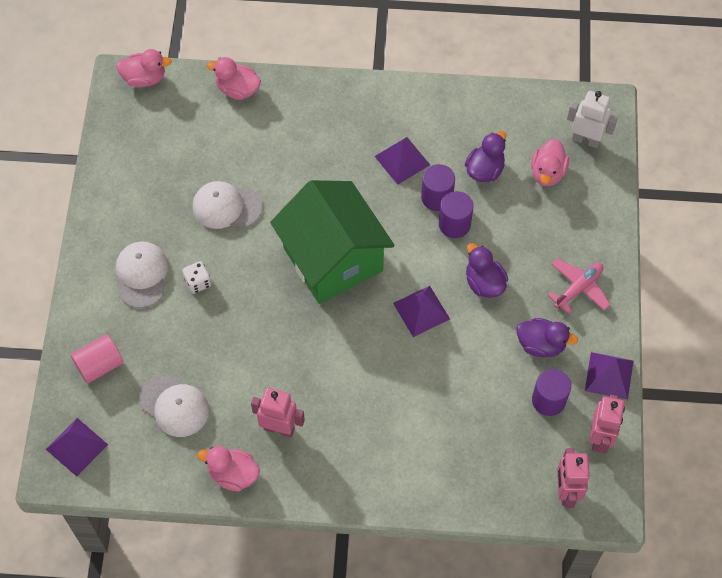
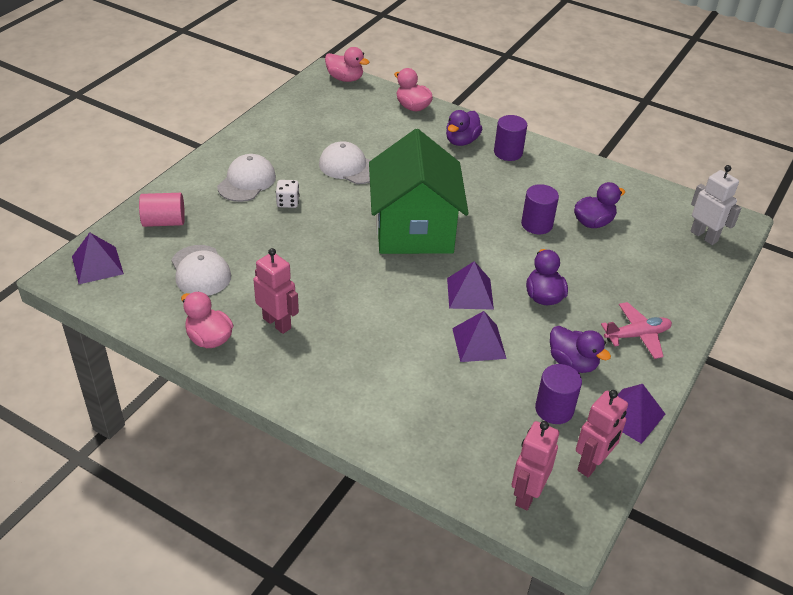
camera: 25 degrees right, 20 degrees down
(312, 117) = (461, 141): none -> purple duck
(402, 160) = (521, 191): purple pyramid -> purple pyramid (478, 343)
(454, 224) = (541, 247): purple cylinder -> purple cylinder (508, 152)
(547, 173) = (653, 245): pink duck -> none

